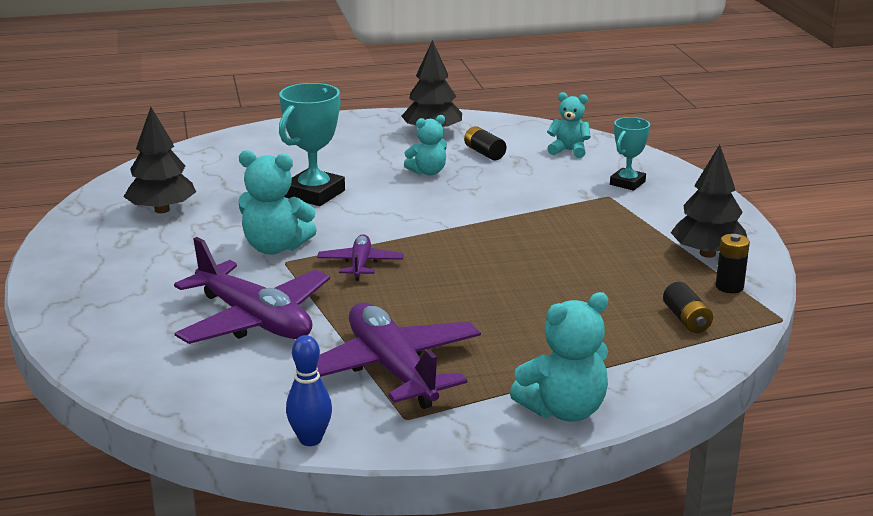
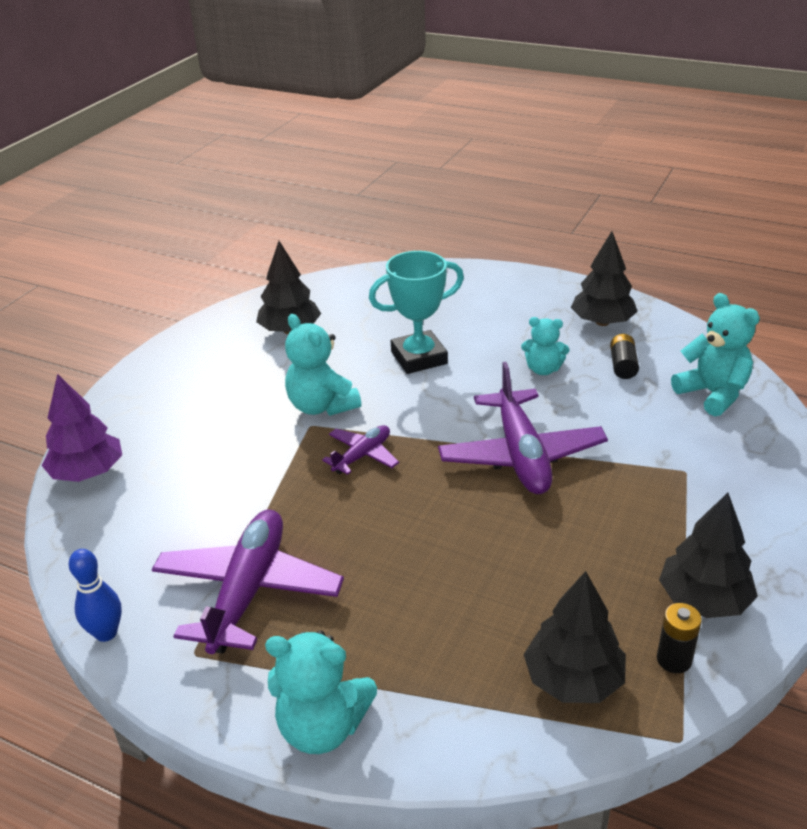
camera: 40 degrees right, 10 degrees up
(114, 360) = (88, 472): none -> purple tree
(254, 320) = (217, 479): purple plane -> purple plane (521, 455)
(569, 151) = (712, 394): turquoise teddy bear -> turquoise teddy bear, size x1.54
(627, 183) = (727, 462): turquoise trophy -> none
(686, 319) = (573, 680): black battery -> black tree

